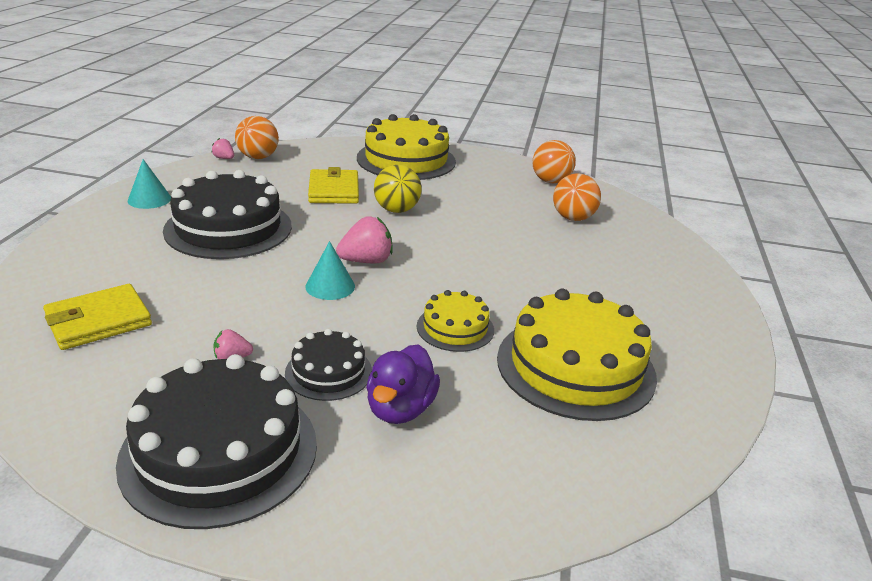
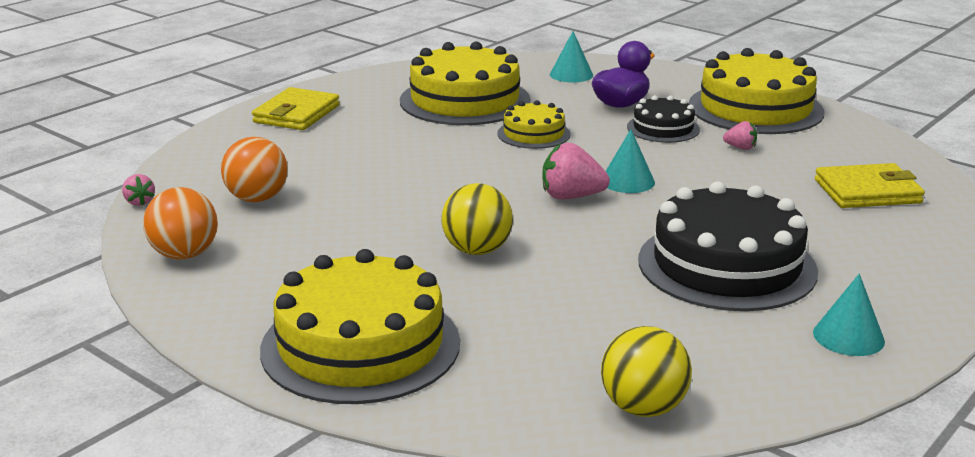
camera: 150 degrees left, 5 degrees down
(219, 451) = (755, 108): black cake -> yellow cake
(224, 158) = (714, 418): pink strawberry -> pink strawberry (139, 202)
(258, 157) = (643, 408): orange ball -> yellow ball
(333, 190) = (544, 300): yellow wallet -> yellow wallet (297, 114)
(512, 470) = (571, 74): none -> turquoise cone

